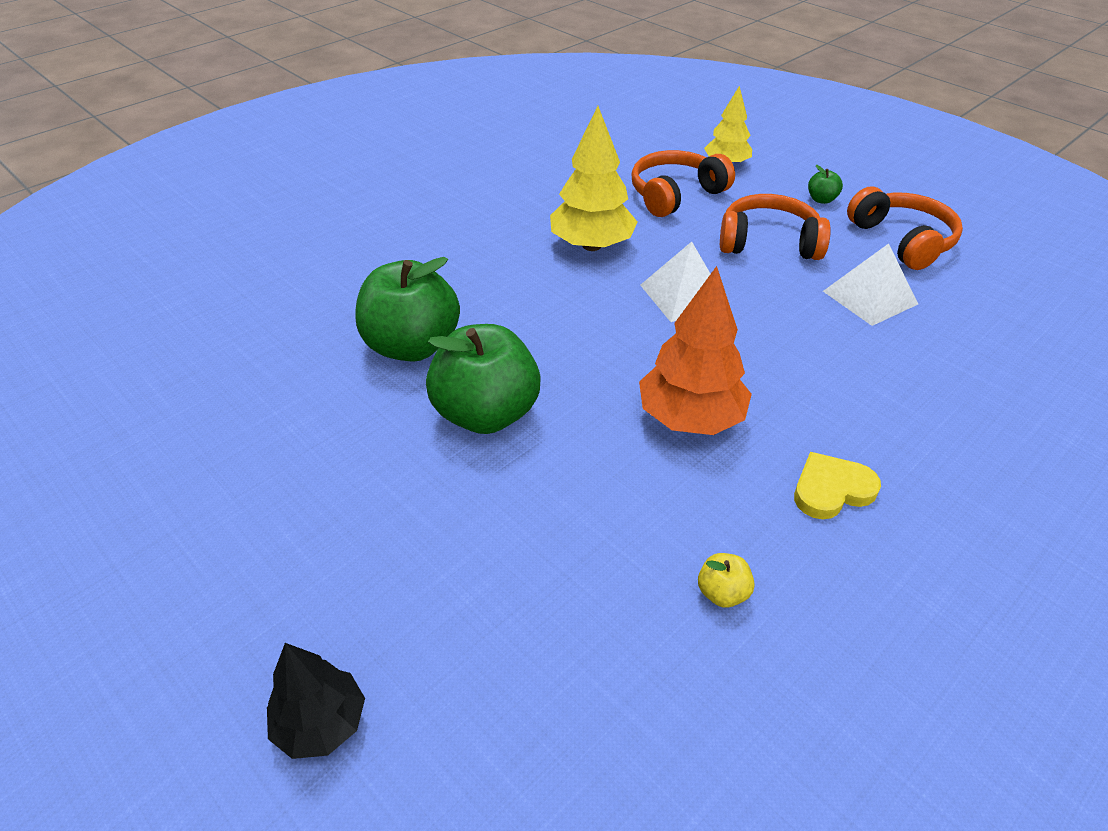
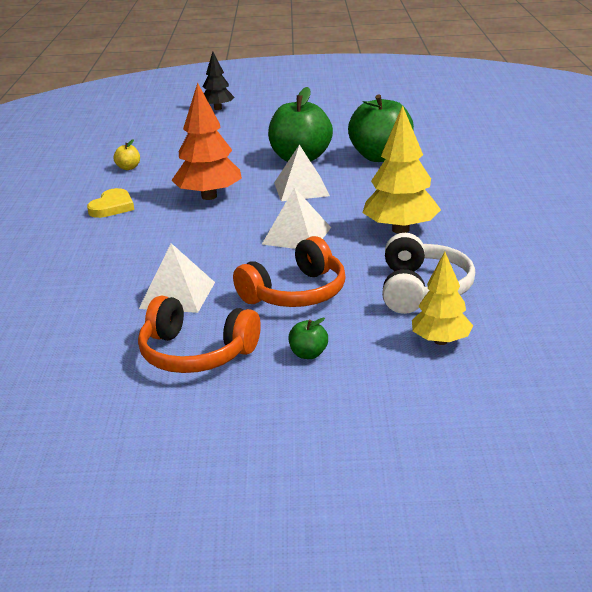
camera: 135 degrees right, 15 degrees down
(578, 355) = (301, 189): none -> white pyramid
(675, 194) = (422, 289): orange headphones -> white headphones

